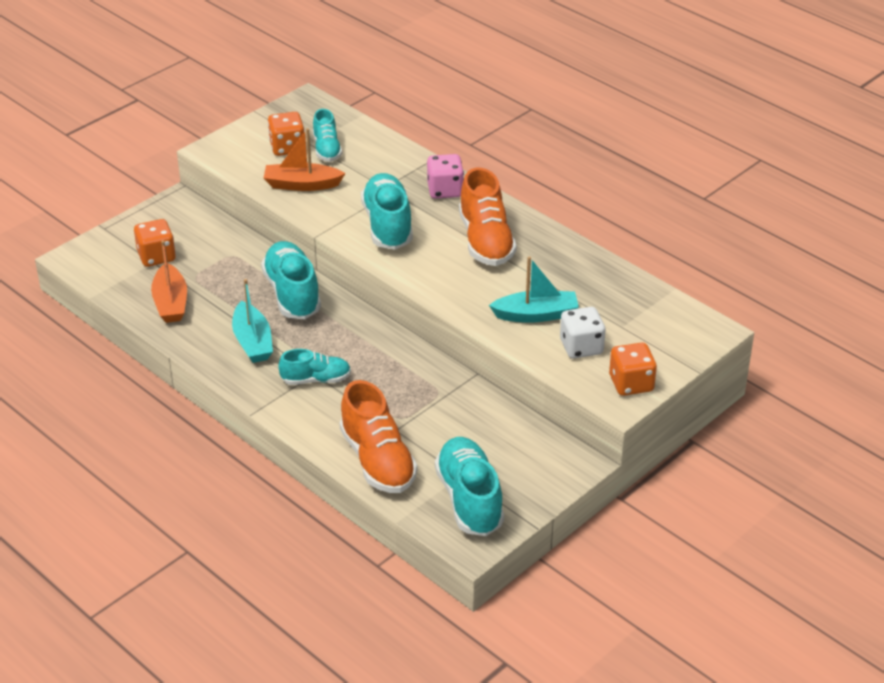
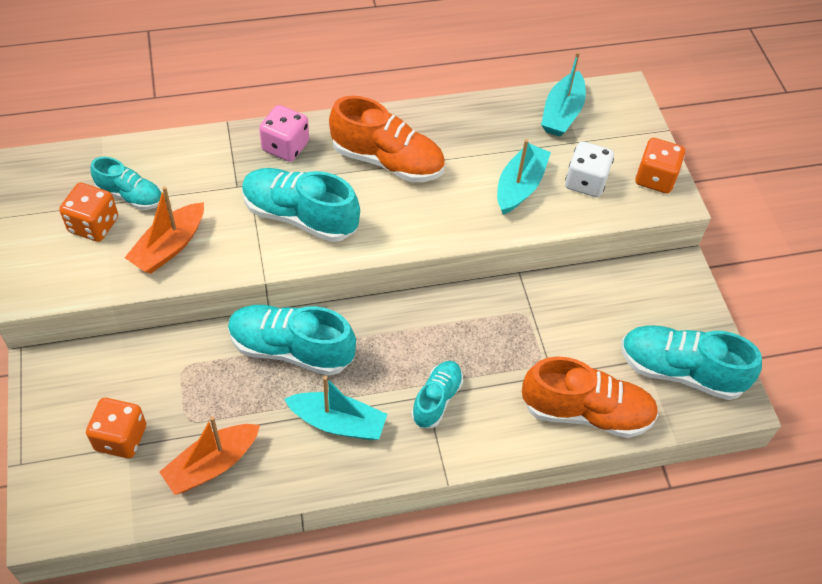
camera: 60 degrees left, 15 degrees up
(171, 302) = (212, 464): orange boat -> orange boat turned 120 degrees clockwise
(644, 306) = (562, 113): none -> turquoise boat

